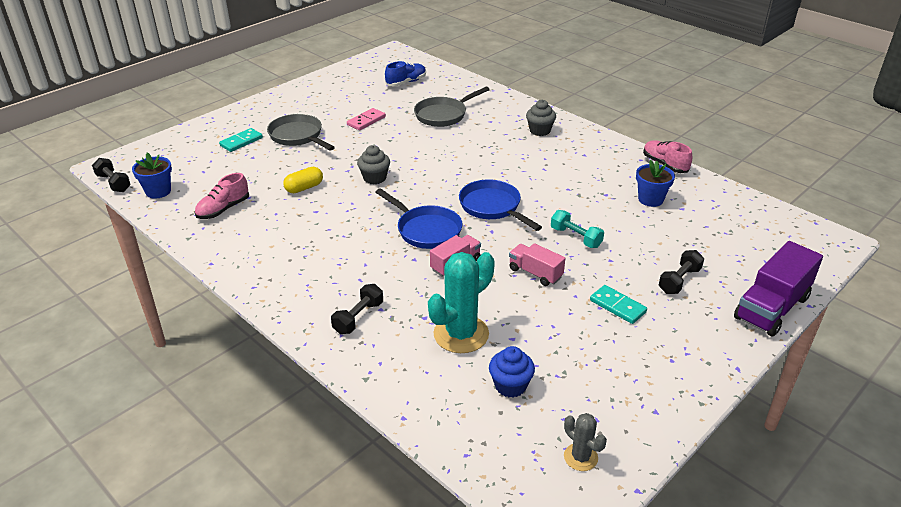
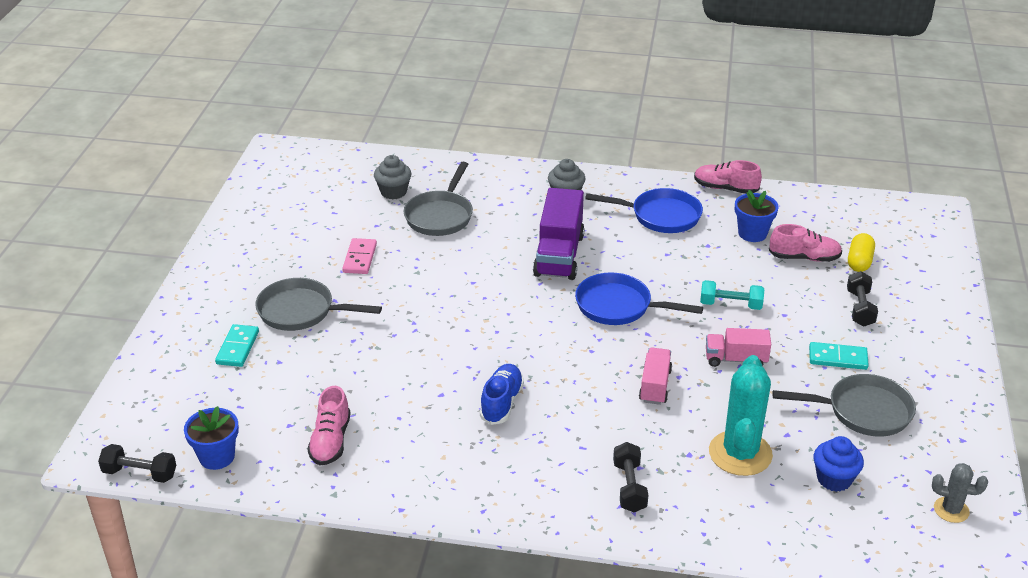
camera: 35 degrees left, 0 degrees up
(304, 188) = (392, 372): yellow capsule -> yellow capsule (859, 262)
(374, 178) = (457, 326): grey cupcake -> grey cupcake (393, 192)
(406, 82) = (345, 188): blue shoe -> blue shoe (501, 402)
(426, 230) = (583, 362): blue pan -> blue pan (661, 216)
(593, 351) = (863, 411): none -> grey pan
(674, 230) = (804, 258): none -> pink shoe
(771, 308) = (952, 300): purple truck -> purple truck (559, 255)

